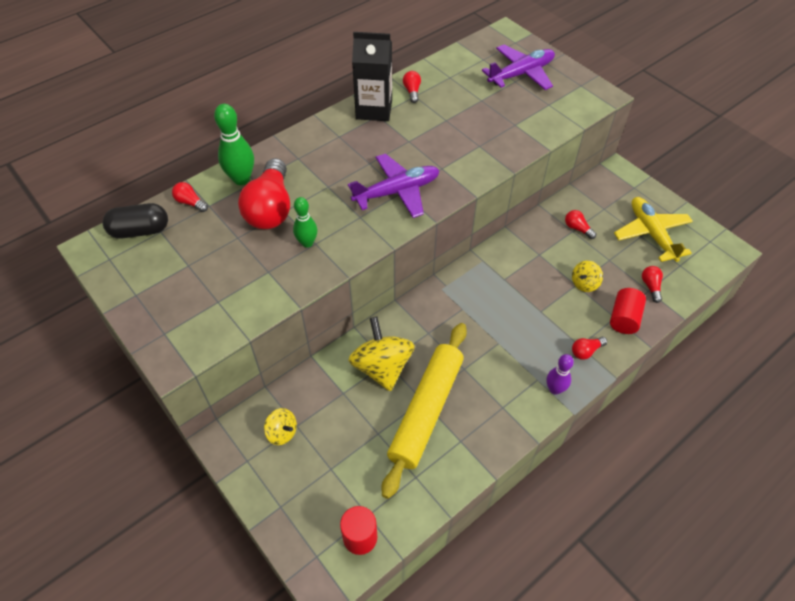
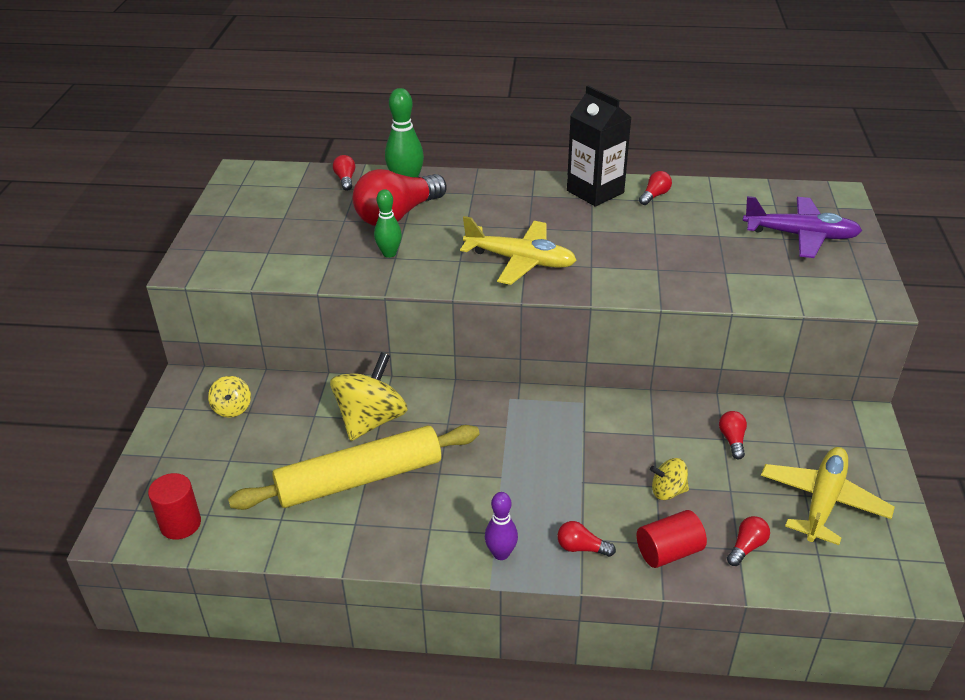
camera: 45 degrees right, 15 degrees down
(140, 231) = (285, 179): black capsule -> none
(397, 192) = (520, 261): purple plane -> yellow plane

